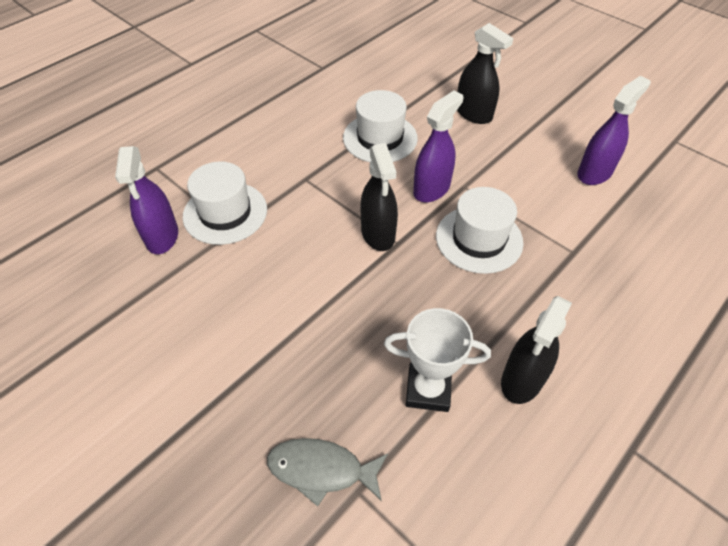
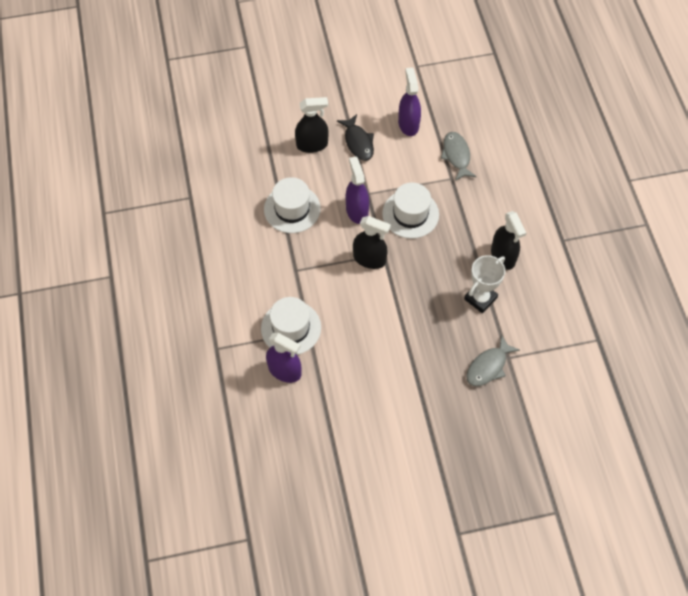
camera: 55 degrees left, 10 degrees up
(519, 145) = (358, 142): none -> black fish
(610, 239) = (456, 155): none -> grey fish

